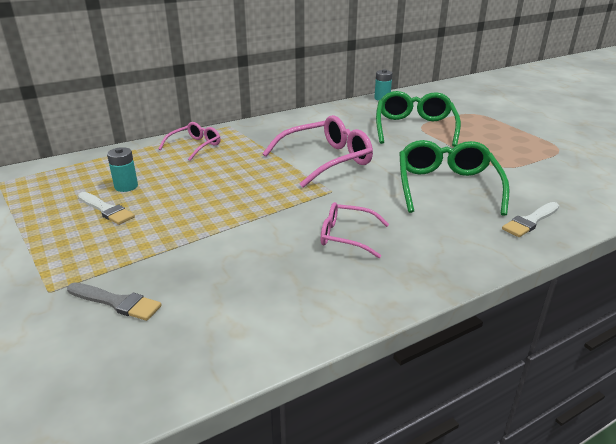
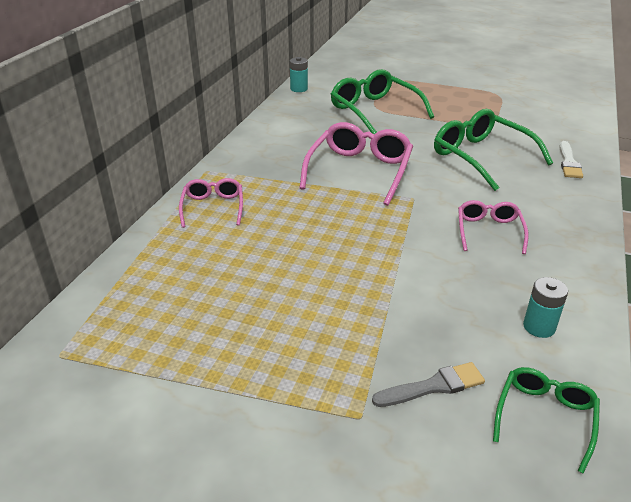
camera: 40 degrees left, 5 degrees up
(106, 210) = (255, 315): white brush -> none
(126, 186) = (226, 282): turquoise battery -> turquoise battery (539, 327)
(140, 368) = (544, 418): none -> green glasses
(347, 236) = (489, 232): pink glasses -> pink glasses turned 120 degrees clockwise

